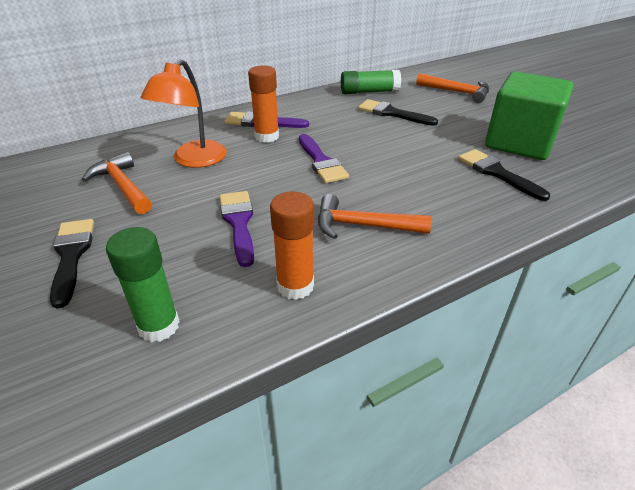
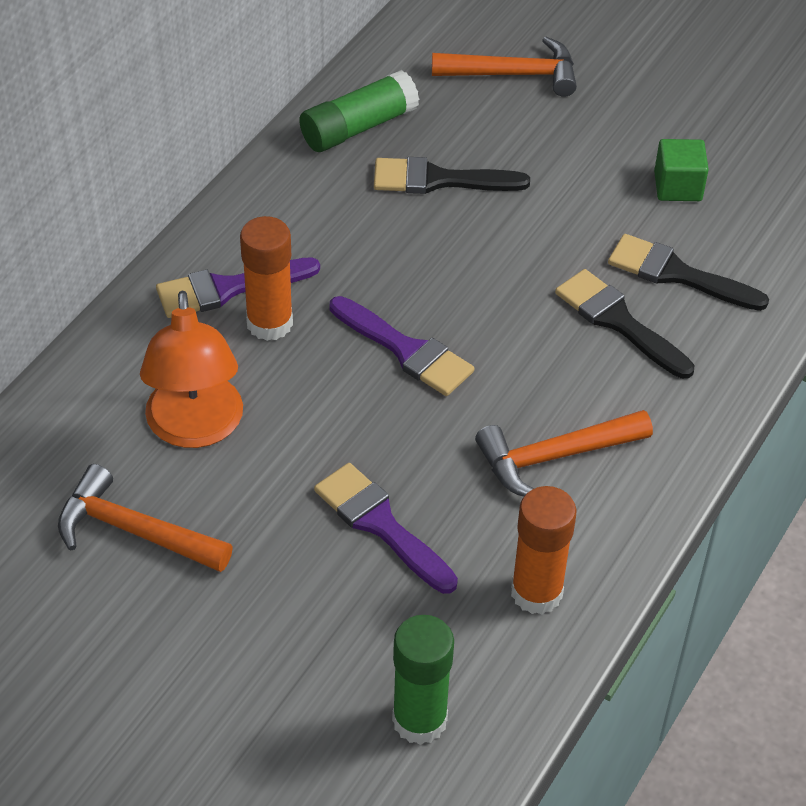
camera: 30 degrees left, 10 degrees up
(71, 255) = (197, 681): black brush -> black brush (618, 321)
(519, 142) = (677, 186): green cube -> green cube, size x0.44

